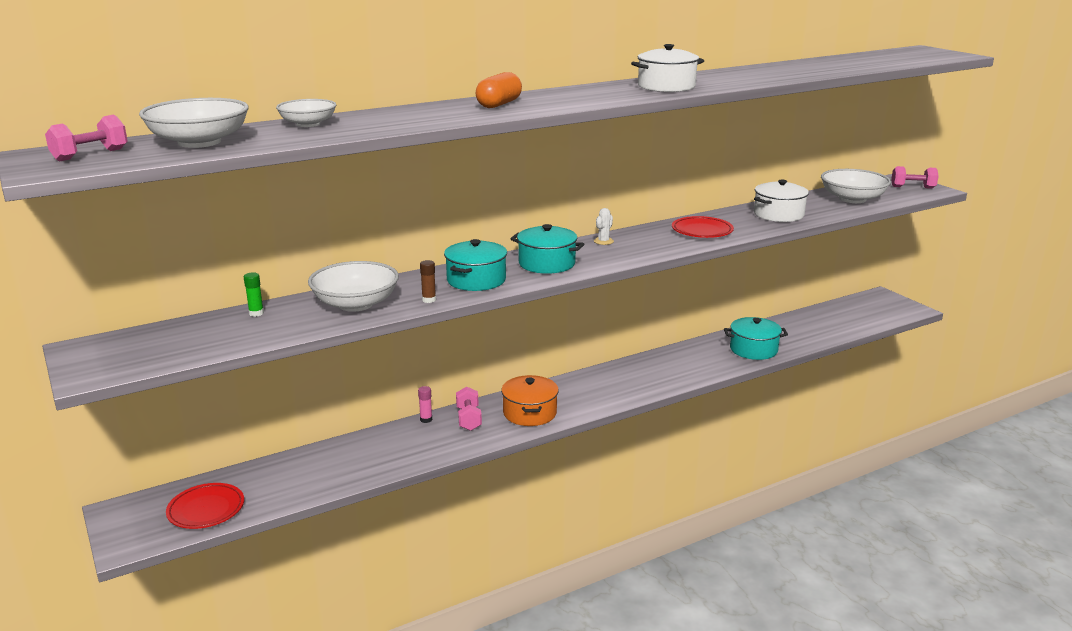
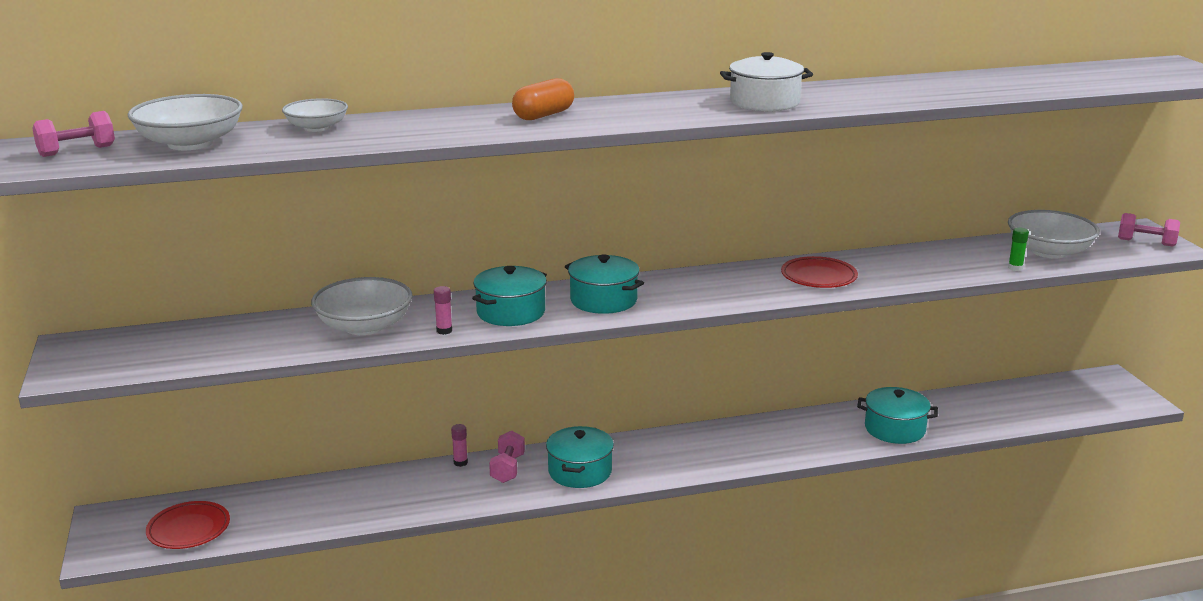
camera: 15 degrees right, 0 degrees up
(256, 313) = (257, 325): green glue stick -> green glue stick (1015, 268)
(429, 300) = (444, 331): brown glue stick -> pink glue stick
(530, 413) = (580, 471): orange pot -> turquoise pot
(603, 241) = (689, 278): white cactus -> none
(778, 214) = (933, 264): white pot -> none

